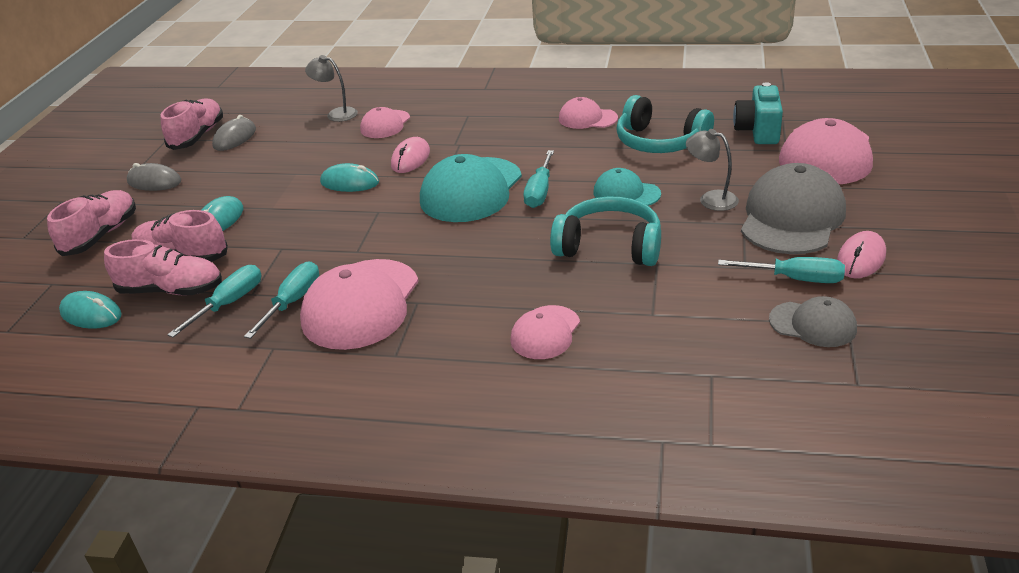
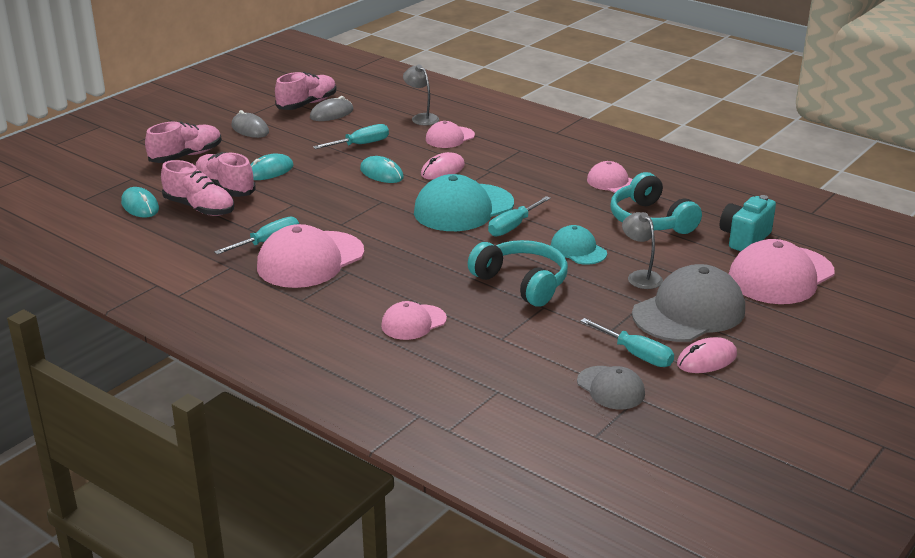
camera: 25 degrees right, 5 degrees down
(229, 304) = (227, 229): turquoise screwdriver -> turquoise screwdriver (360, 145)

